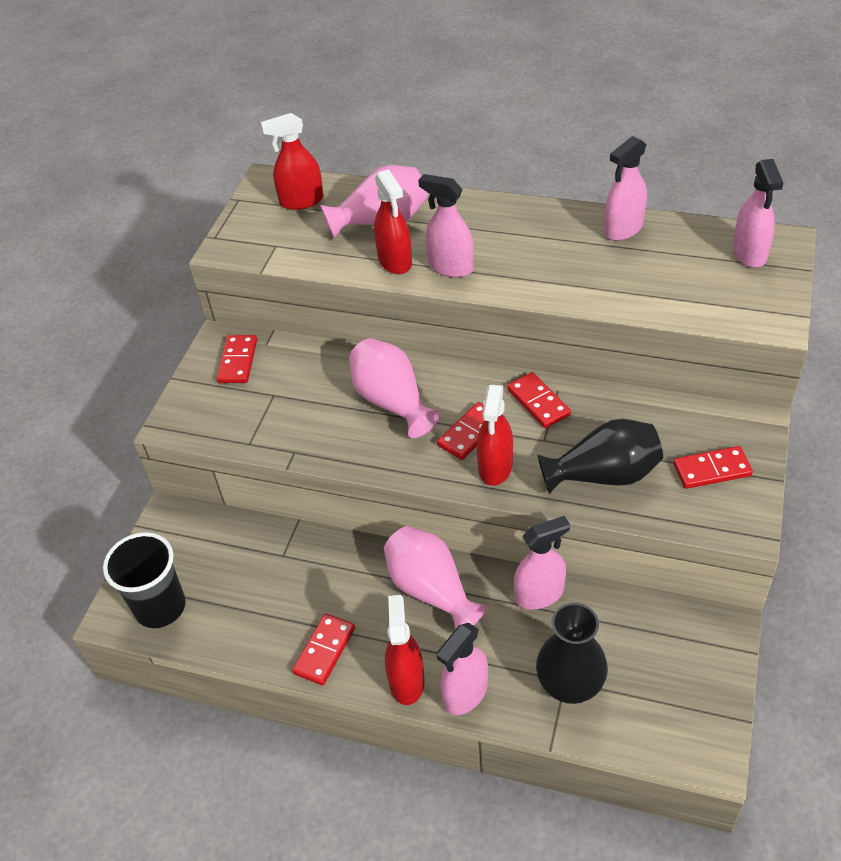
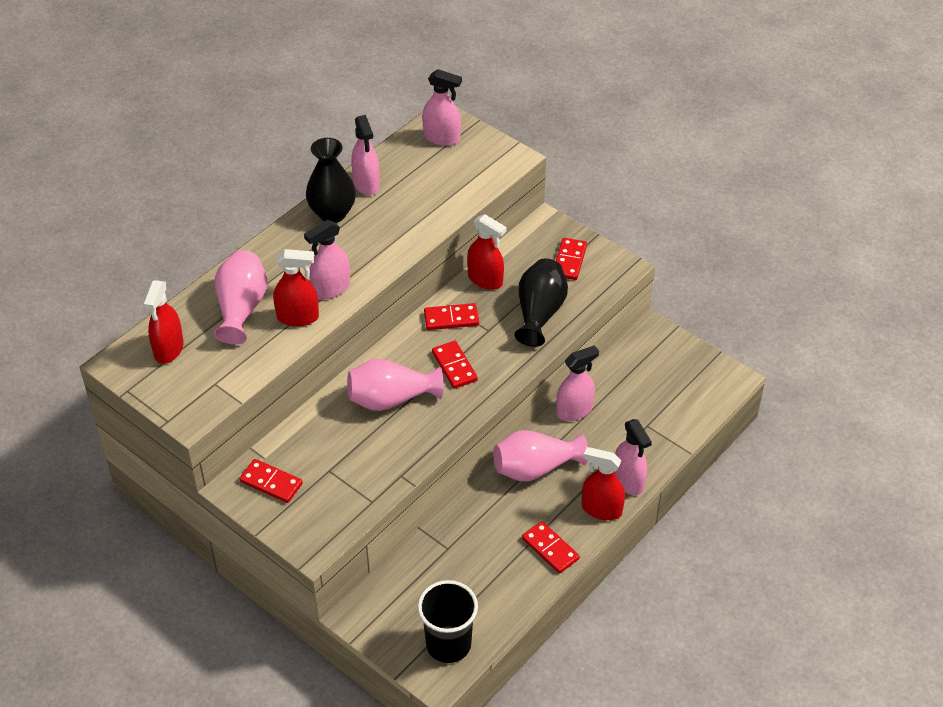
camera: 70 degrees left, 0 degrees up
(495, 467) = (495, 365): red spray bottle -> red spray bottle (485, 280)
(539, 594) = (574, 410): pink spray bottle -> pink spray bottle turned 60 degrees clockwise
(570, 685) = (652, 424): black vase -> black vase (332, 213)

